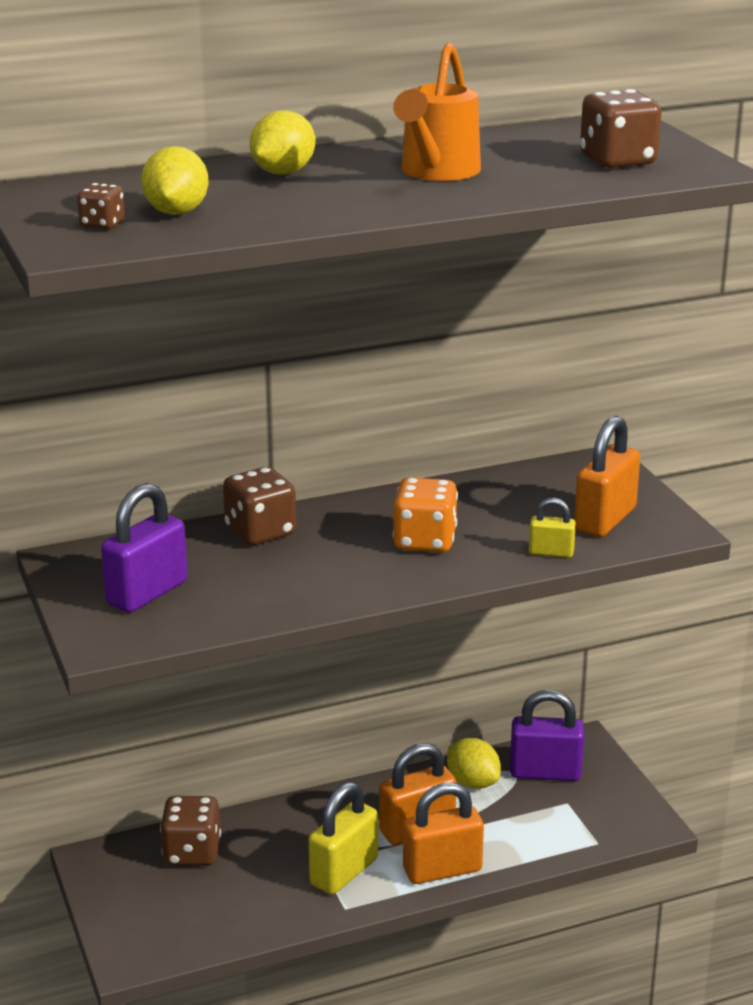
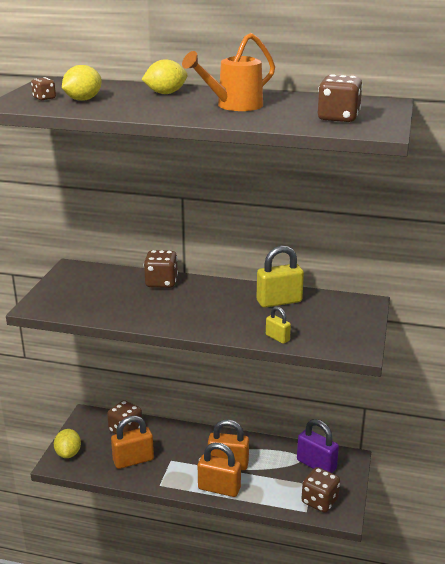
camera: 35 degrees right, 0 degrees up
(147, 593) = (81, 292): purple padlock -> none
(344, 872) = (176, 468): yellow padlock -> yellow padlock (279, 301)
(424, 541) = (225, 311): orange dice -> none
(473, 782) = (276, 454): yellow lemon -> yellow lemon (68, 453)
(601, 820) = (319, 501): none -> brown dice
(605, 520) = (327, 332): orange padlock -> orange padlock (133, 460)

